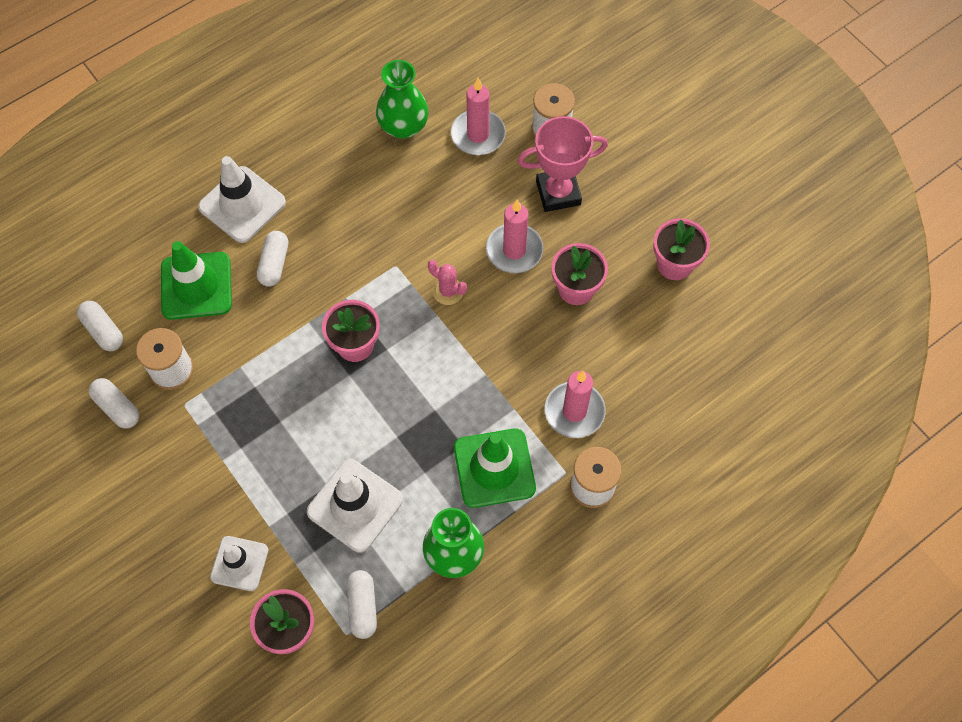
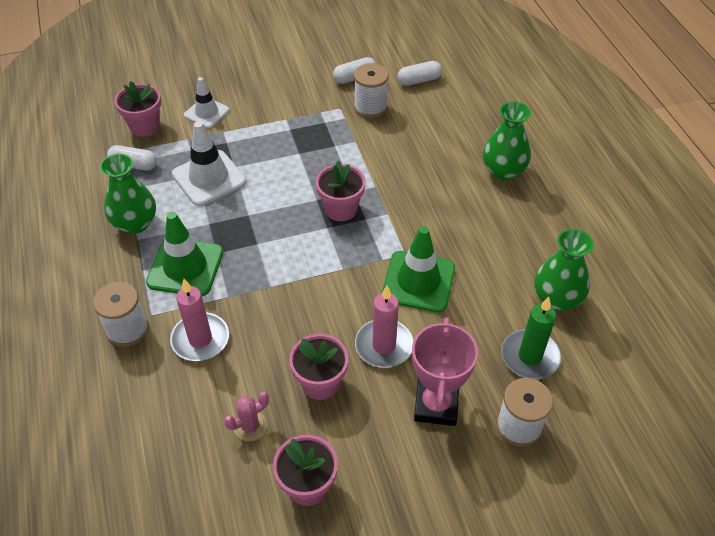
camera: 110 degrees right, 15 degrees down
(196, 286) = (436, 131): green traffic cone -> green traffic cone (418, 281)
(242, 205) = (503, 171): white traffic cone -> green vase
(274, 264) = (438, 178): white capsule -> none
(448, 291) = (362, 283): pink cactus -> pink cactus (250, 426)
(478, 135) = (530, 356): pink candle -> green candle

